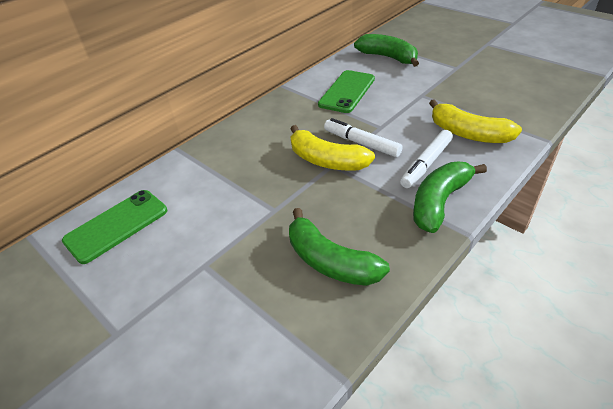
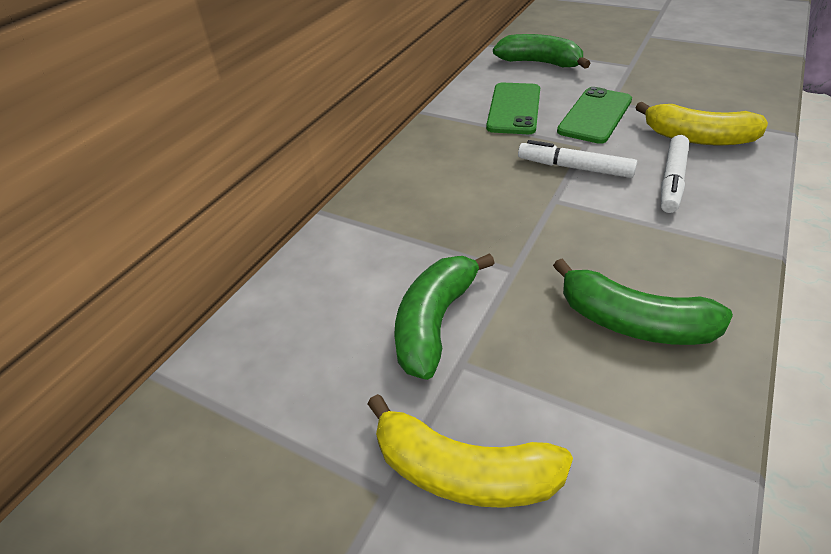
camera: 15 degrees left, 0 degrees up
(117, 226) = (293, 332): green phone -> green phone (595, 116)
(326, 160) = (543, 195): yellow banana -> yellow banana (463, 472)
(439, 202) = (719, 223): green banana -> green banana (434, 322)

